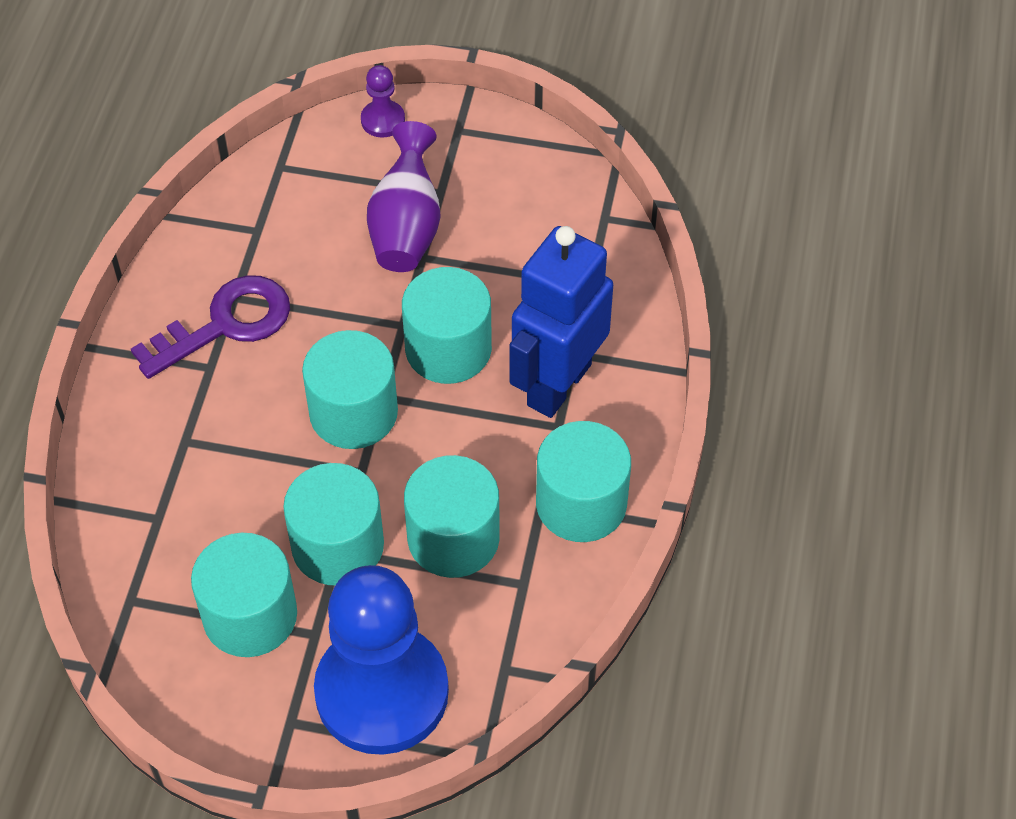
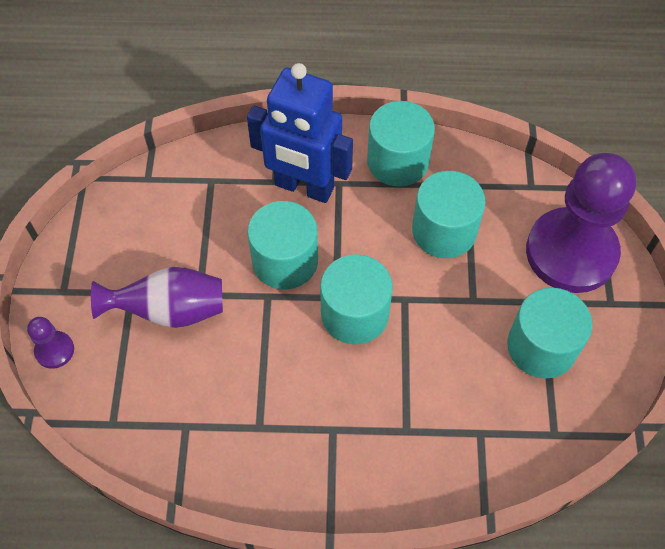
camera: 100 degrees left, 5 degrees up
(225, 324) = (288, 427): purple key -> none
(337, 545) = (469, 301): turquoise cylinder -> none
(382, 692) = (571, 252): blue pawn -> purple pawn

